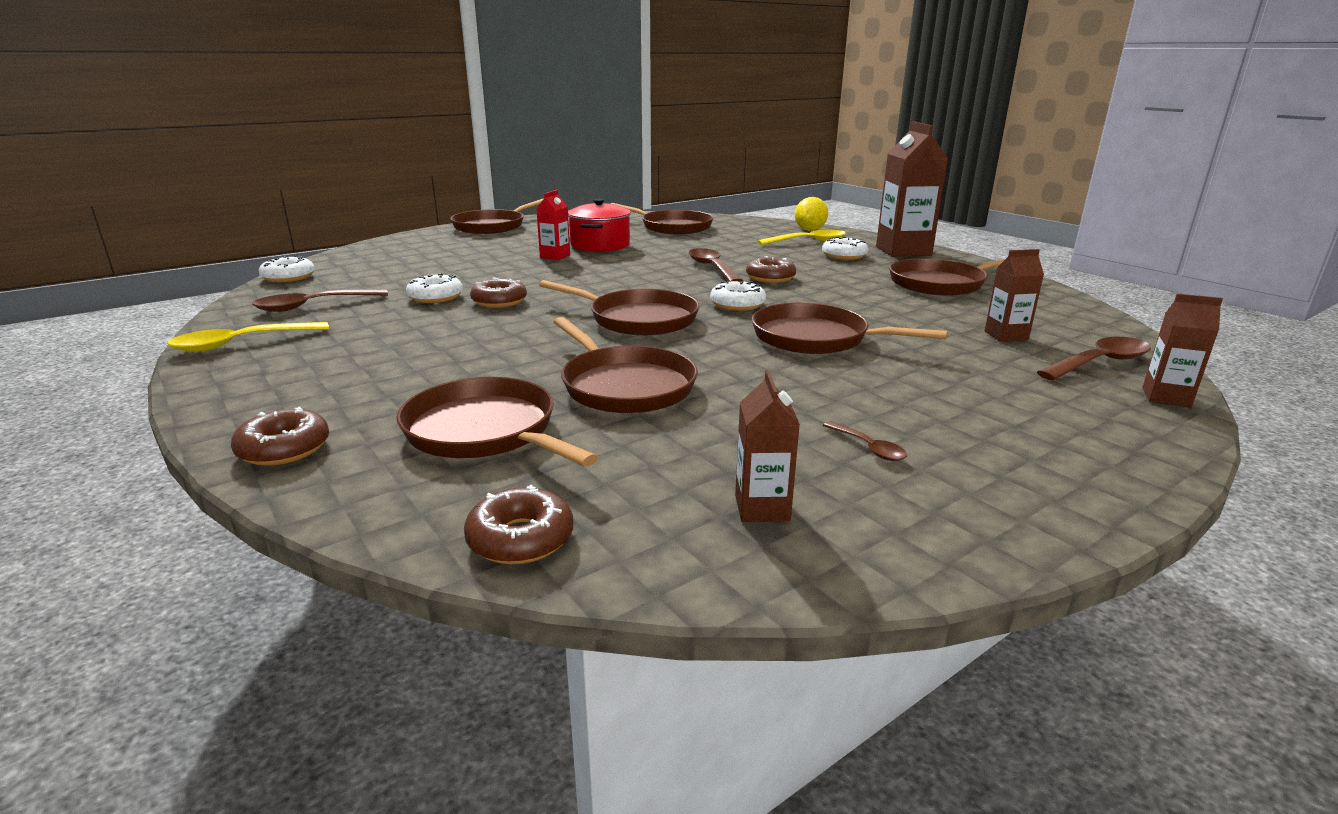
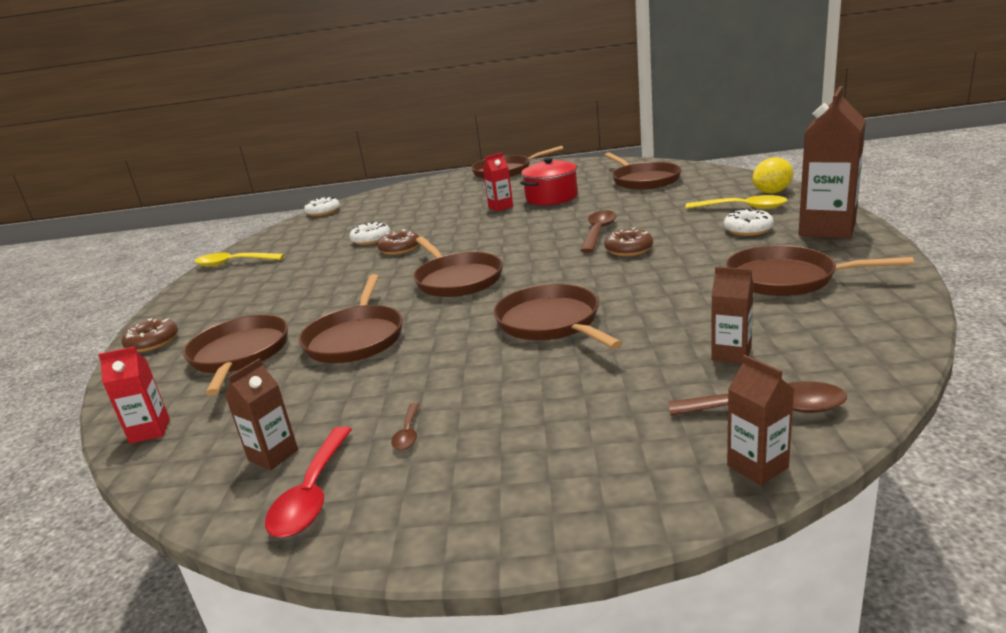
camera: 40 degrees right, 0 degrees up
(313, 306) = (302, 238): brown spoon -> none
(520, 539) = (150, 431): brown donut -> red carton
(737, 304) = (551, 276): white donut -> none
(883, 523) = (312, 493): none -> red spoon

